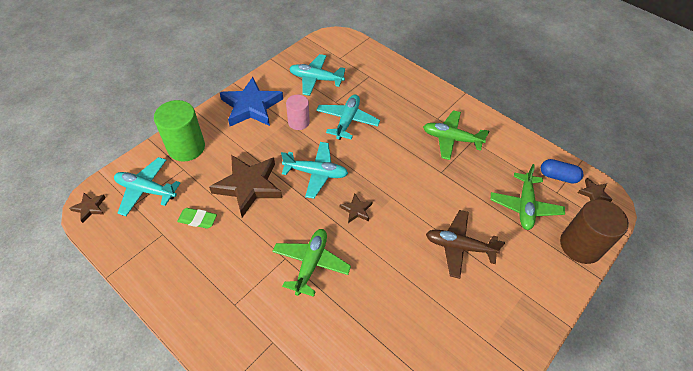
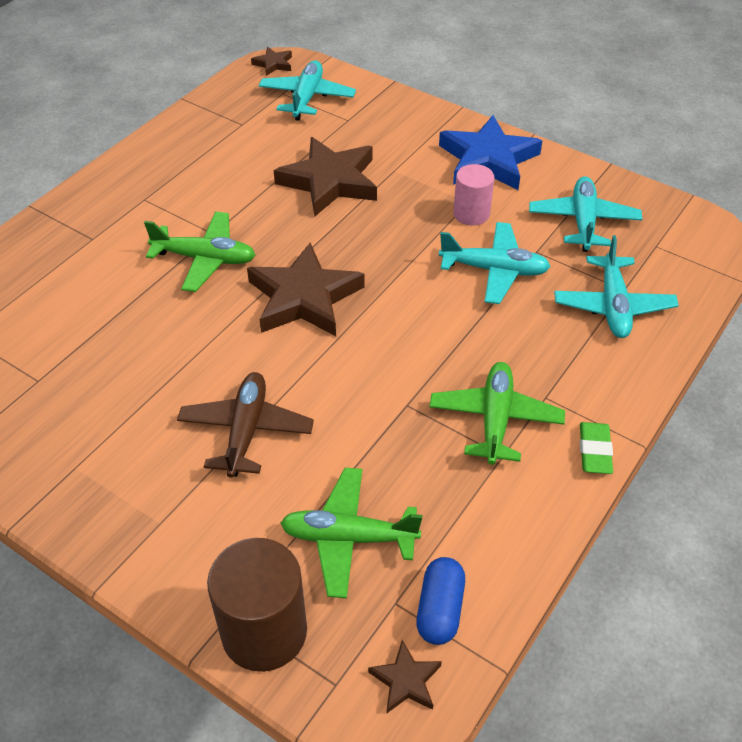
camera: 85 degrees right, 5 degrees down
(186, 147) = (387, 114): green cylinder -> none
(197, 220) = (266, 147): green eraser -> green eraser (594, 451)
(316, 173) = (368, 245): turquoise plane -> turquoise plane (613, 306)
(356, 210) = (304, 297): brown star -> brown star, size x2.18

